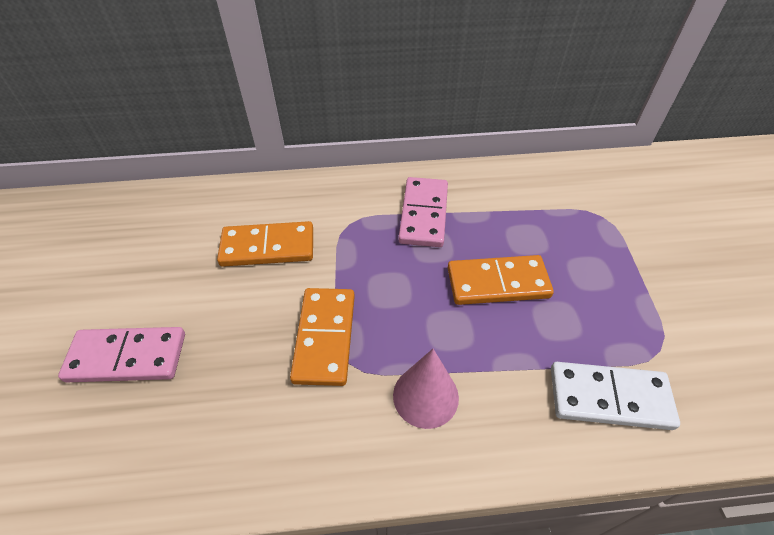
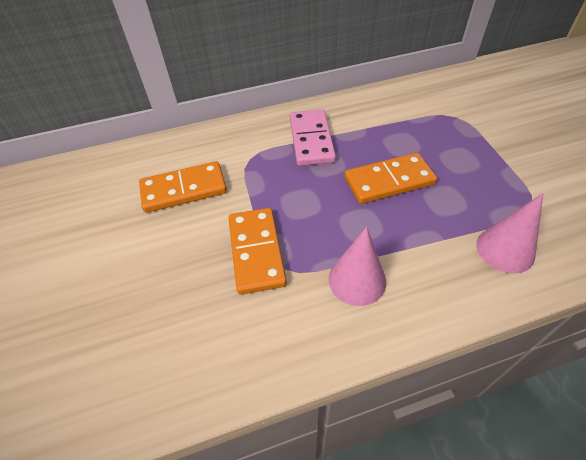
camera: 10 degrees left, 0 degrees up
(127, 357) = (79, 304): pink domino -> none
(609, 398) = (505, 249): white domino -> pink cone

